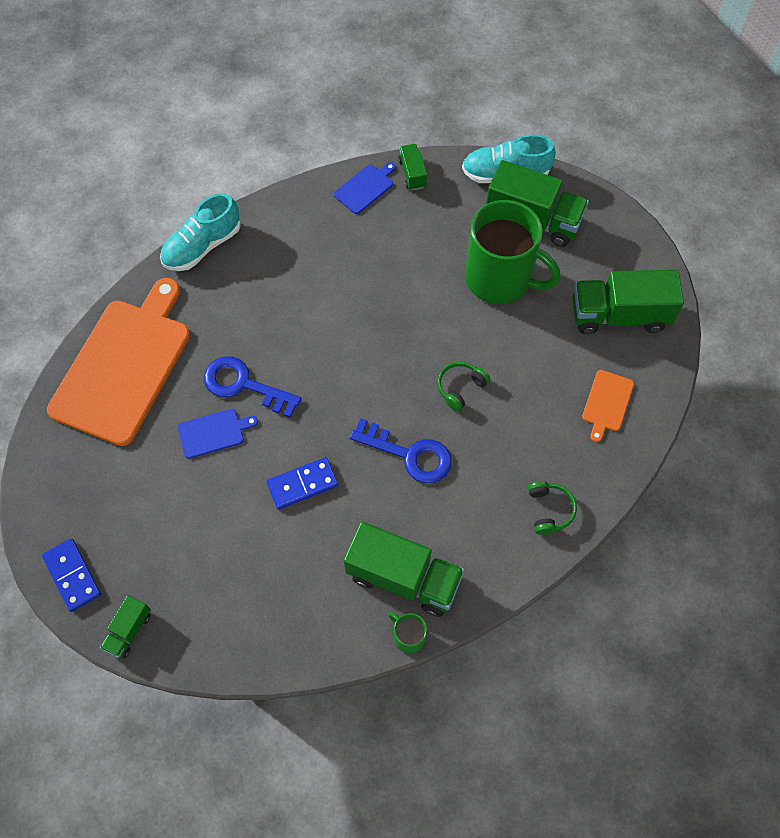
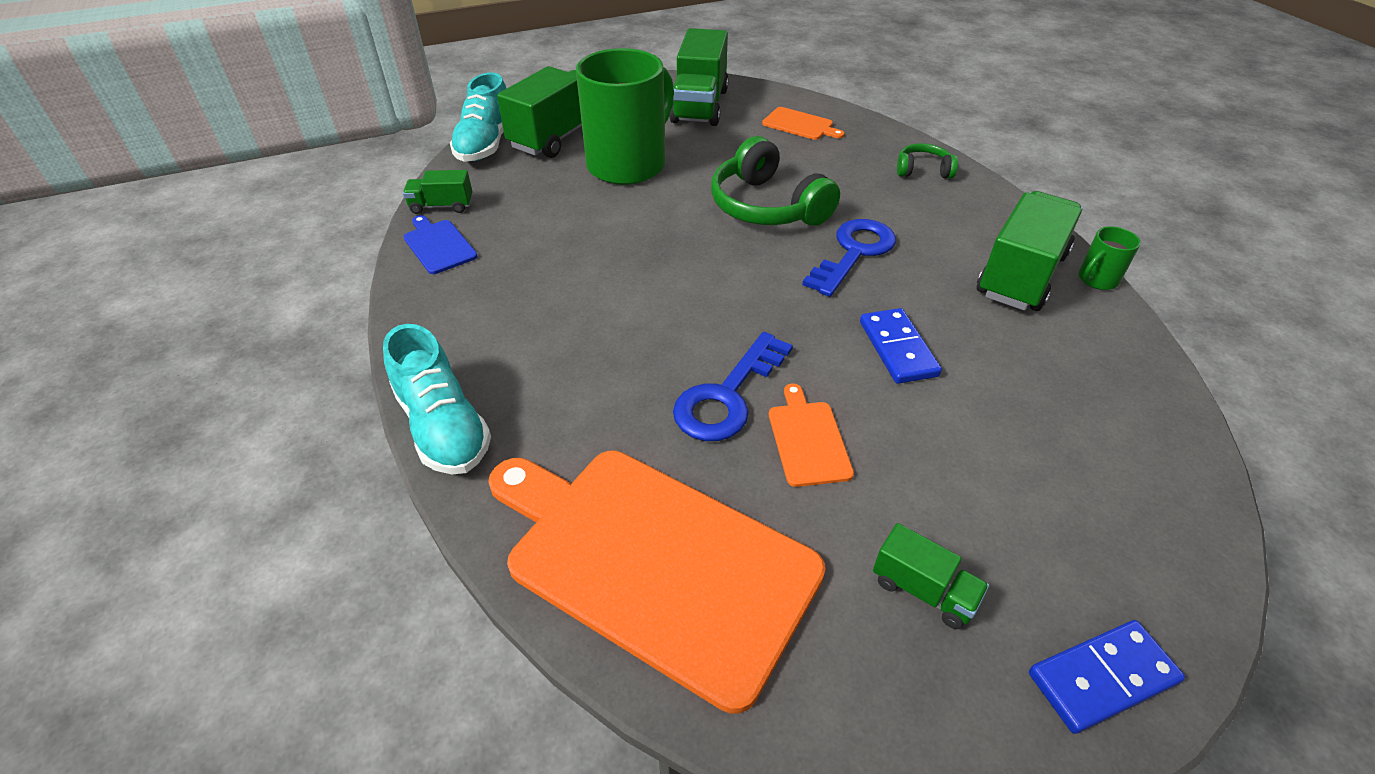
camera: 80 degrees left, 20 degrees down
(129, 631) = (1184, 584): green truck -> green truck (923, 590)
(213, 432) = (807, 439): blue cutting board -> orange cutting board
(460, 387) = (767, 206): green headphones -> green headphones, size x1.95

